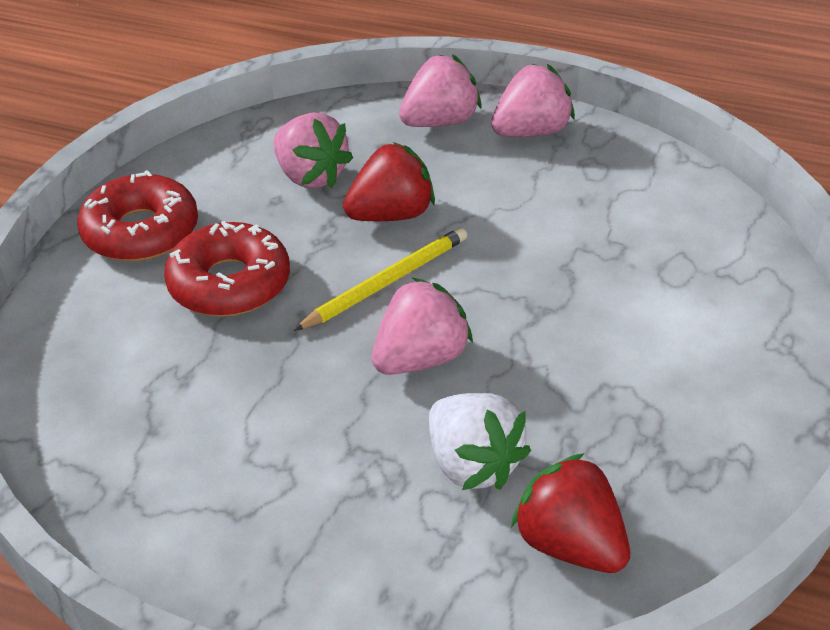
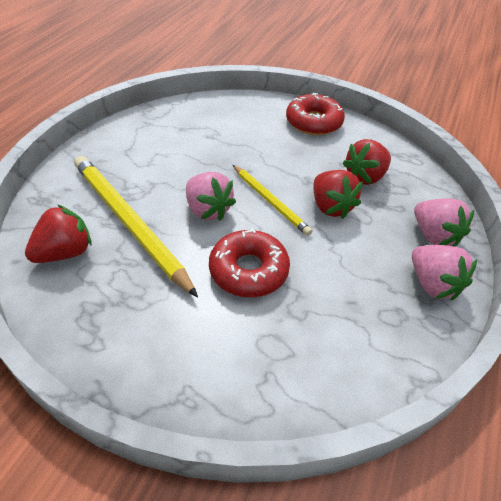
camera: 90 degrees right, 5 degrees up
(229, 283) = (273, 148): red donut -> red donut (248, 270)
(310, 176) = (365, 177): pink strawberry -> red strawberry
(473, 464) = (129, 223): white strawberry -> yellow pencil

